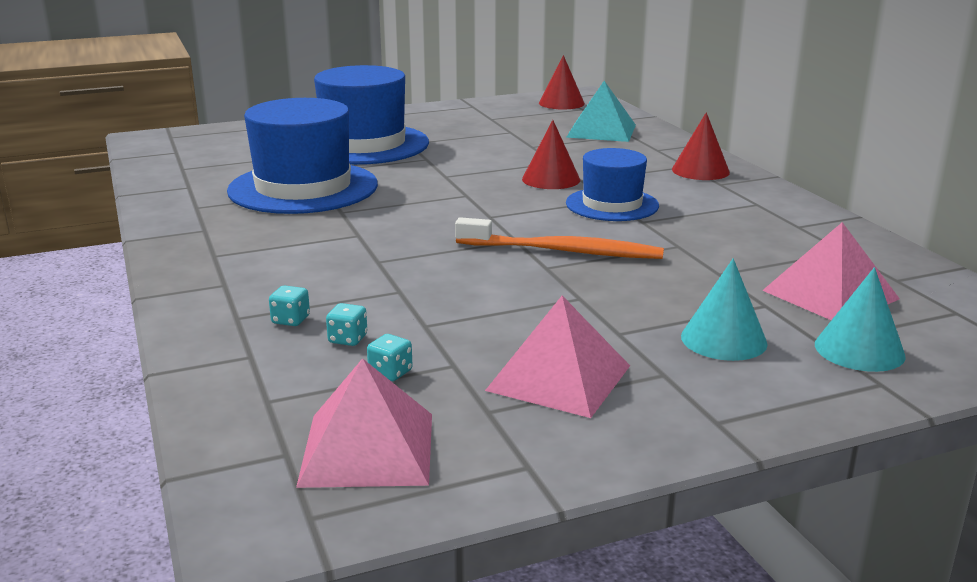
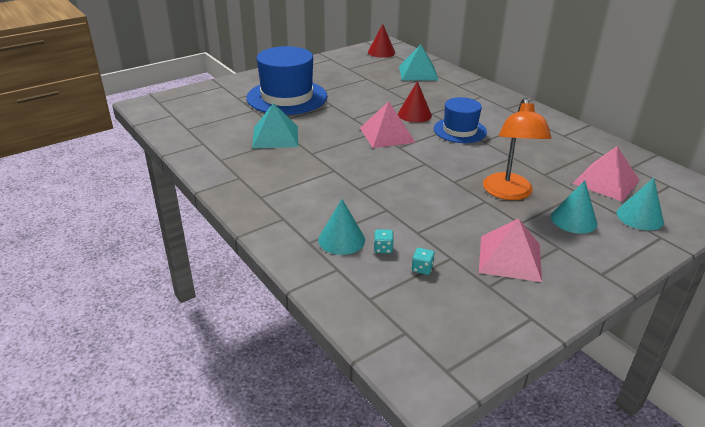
camera: 15 degrees left, 10 degrees up
(290, 320) = (341, 239): turquoise dice -> turquoise cone
(303, 188) = (275, 136): blue hat -> turquoise pyramid
(368, 448) = (445, 321): pink pyramid -> pink pyramid (387, 134)
(562, 251) = (455, 168): orange toothbrush -> none
(631, 292) = (509, 193): none -> orange lamp
(700, 170) = (490, 99): red cone -> none

